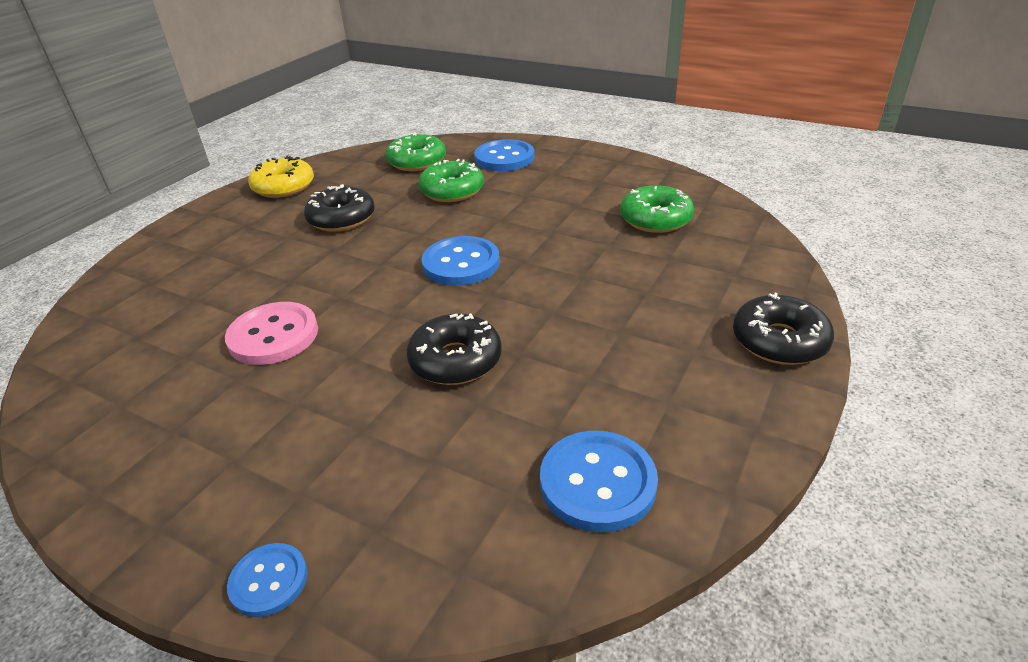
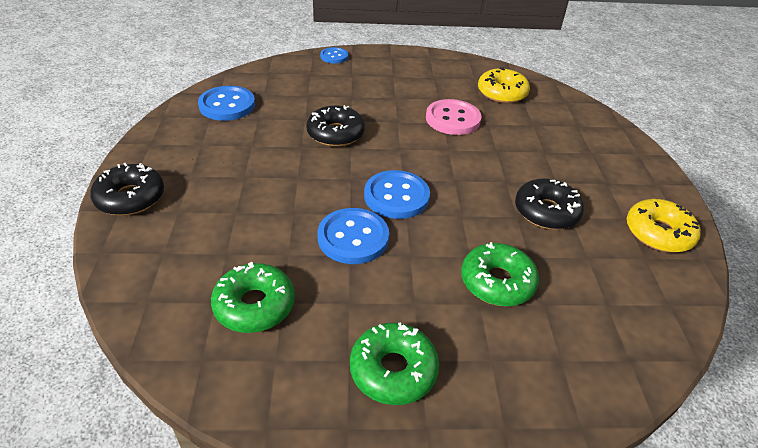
camera: 145 degrees right, 5 degrees up
(137, 359) = (502, 93): none -> yellow donut
(417, 162) = (597, 324): green donut -> green donut (393, 370)
(504, 158) = (506, 373): blue button -> blue button (353, 238)

